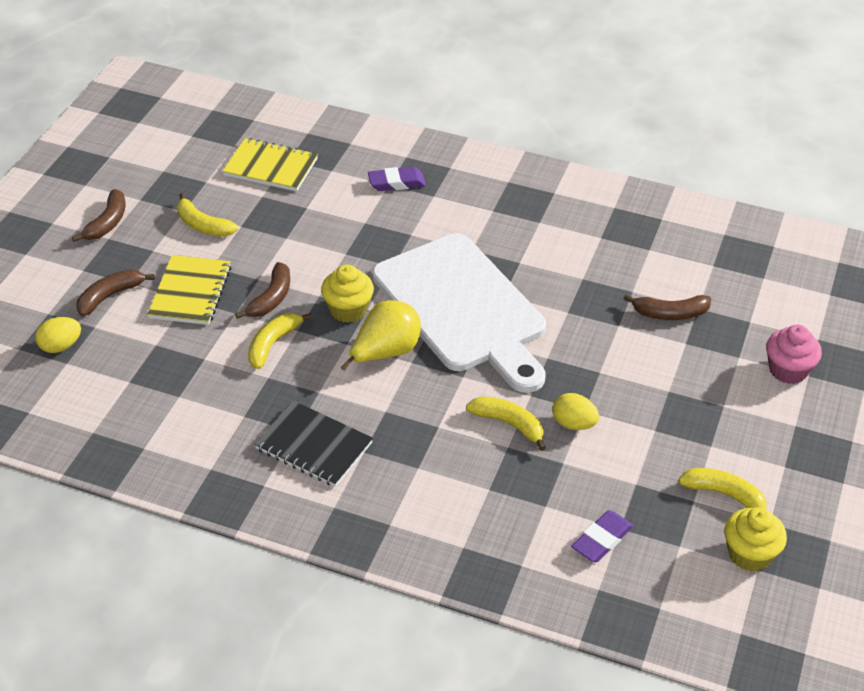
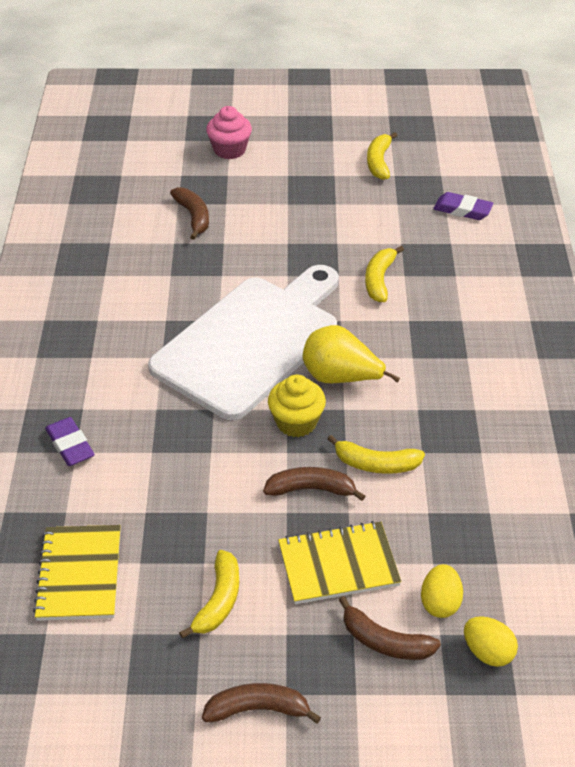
camera: 110 degrees left, 0 degrees up
(314, 446) = (483, 391): black notebook -> none
(573, 424) = (356, 245): yellow egg -> yellow egg (440, 603)
(749, 554) = (425, 145): yellow cupcake -> none

